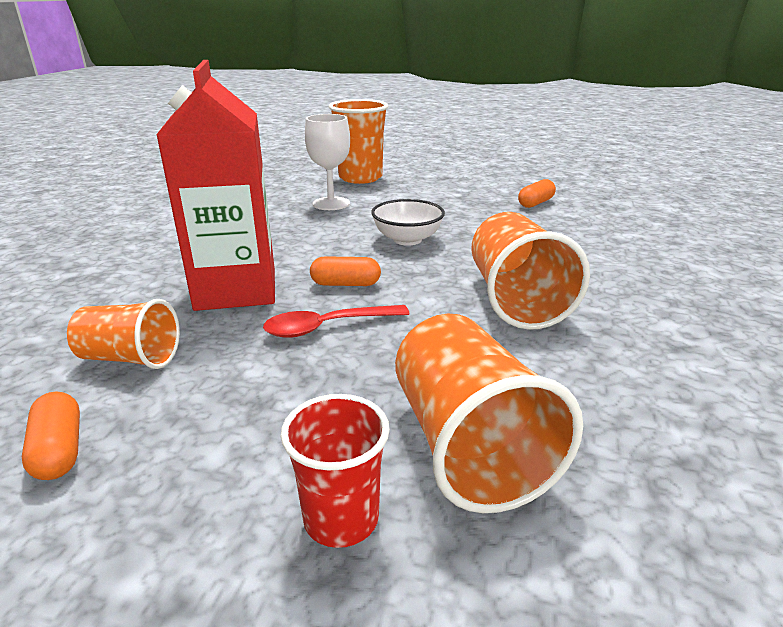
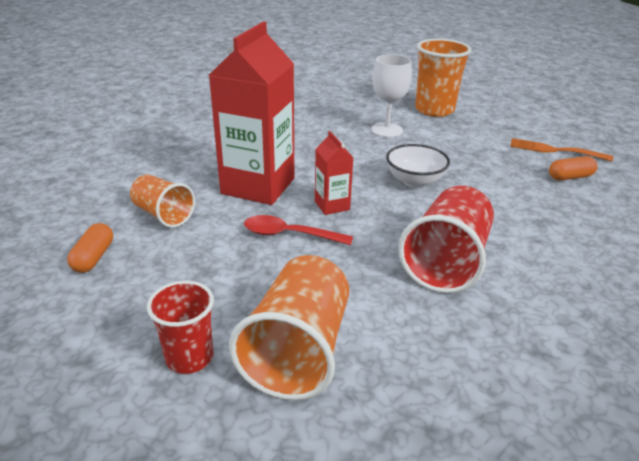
camera: 30 degrees right, 5 degrees up
(345, 284) = (332, 205): orange capsule -> red carton
(500, 187) = (554, 150): none -> orange fork
(516, 299) = (446, 262): orange cup -> red cup

